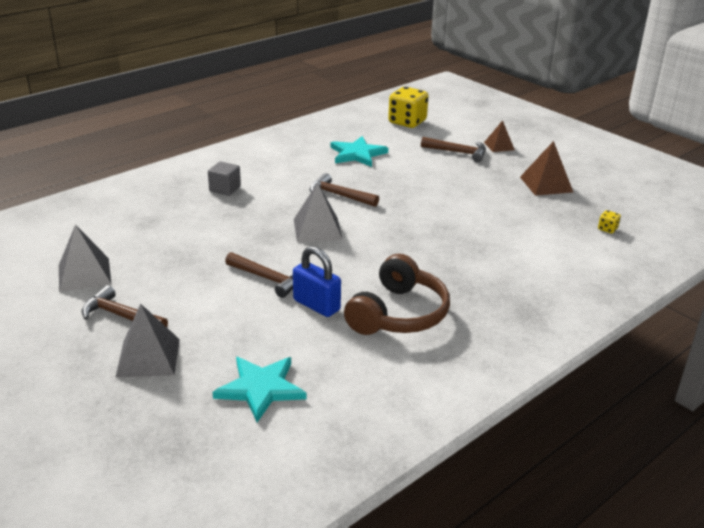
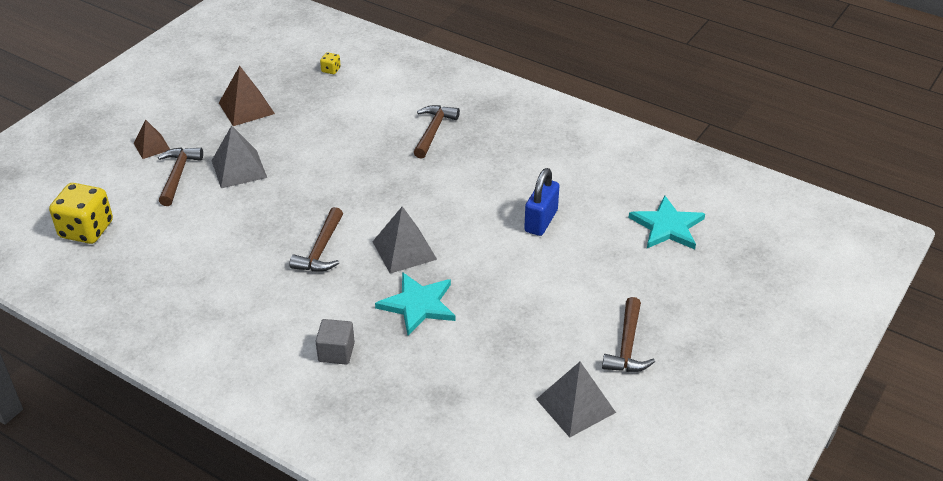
camera: 105 degrees left, 10 degrees up
(148, 357) = (672, 304): grey pyramid -> grey pyramid (239, 169)
(268, 279) = (515, 262): brown hammer -> brown hammer (433, 131)
(357, 154) = (201, 257): turquoise star -> turquoise star (418, 305)
(398, 314) = (528, 172): brown headphones -> none

